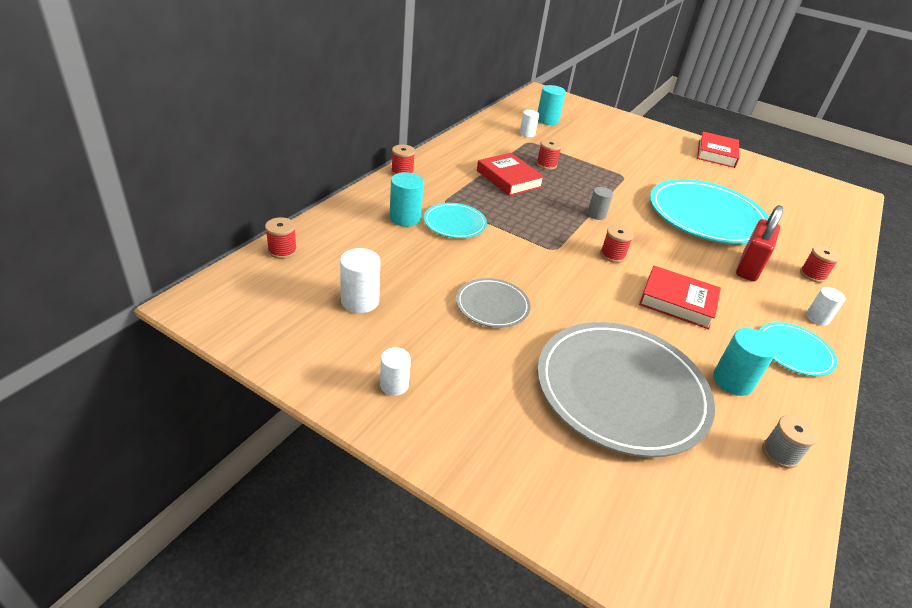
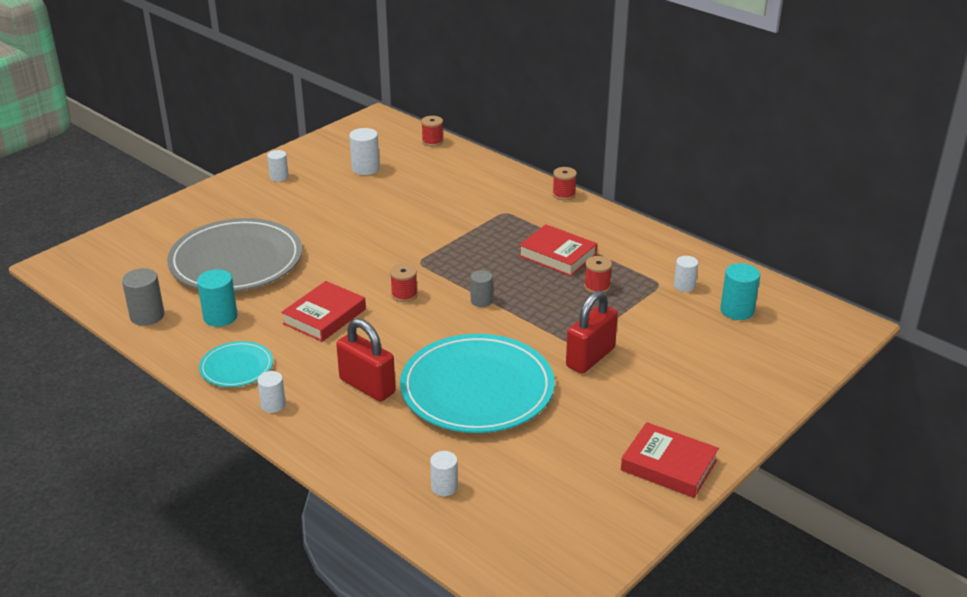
camera: 105 degrees right, 5 degrees down
(405, 218) = (477, 191): turquoise cylinder -> none
(454, 223) = (467, 214): turquoise plate -> none
(492, 305) = (346, 220): grey plate -> none
(509, 179) = (557, 255): red book -> red book turned 60 degrees clockwise
(636, 171) = (590, 357): none -> red padlock
(780, 453) = (147, 316): grey spool -> grey cylinder
(812, 227) = (444, 487): none -> white cylinder
(812, 275) = (342, 435): red spool -> none

